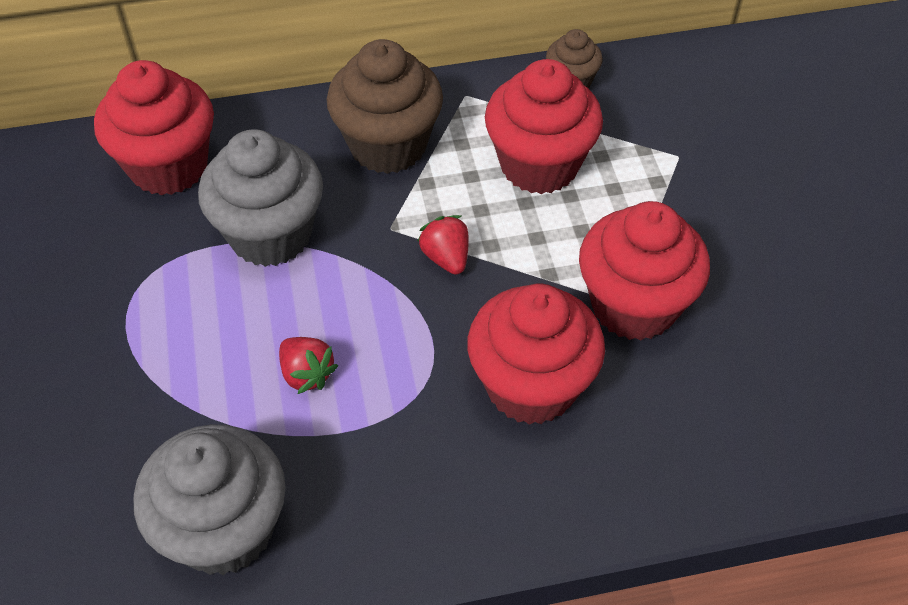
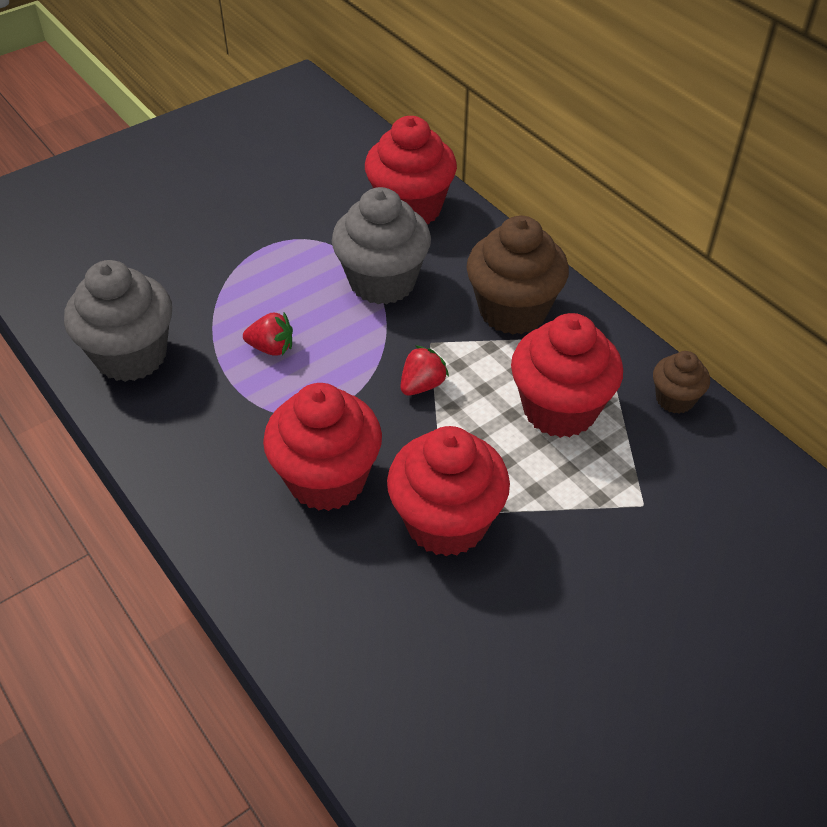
camera: 65 degrees right, 5 degrees down
(307, 374) = (271, 348): red strawberry -> red strawberry turned 105 degrees counterclockwise

